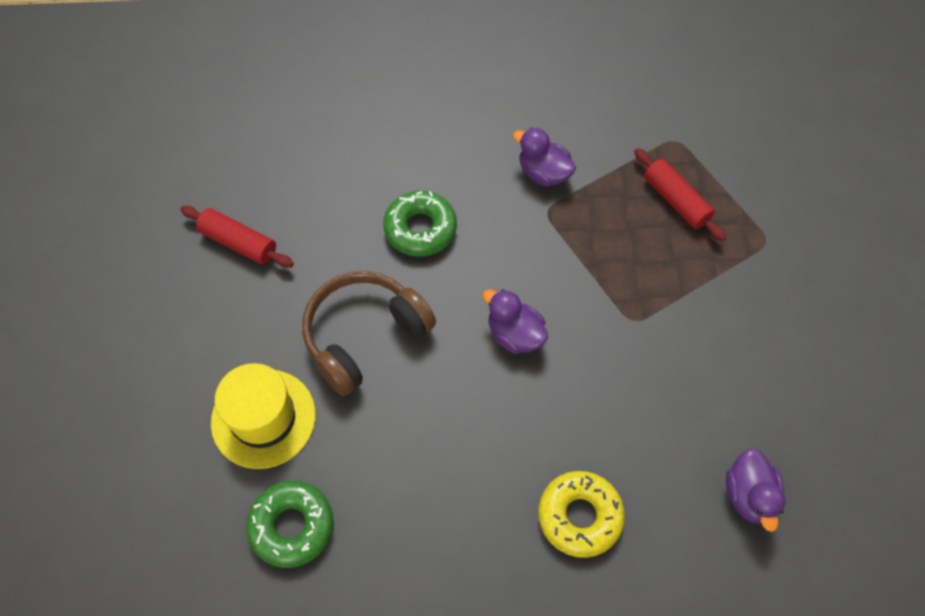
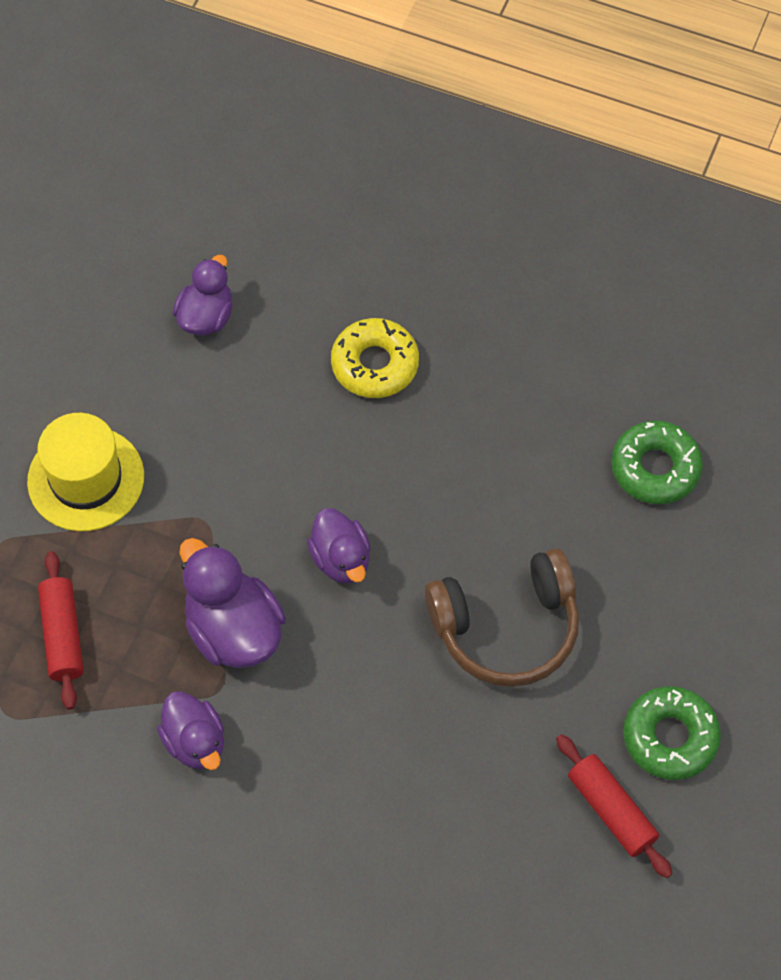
camera: 155 degrees left, 0 degrees up
(263, 418) = (649, 584): yellow hat -> yellow hat (86, 479)
(420, 229) = (383, 732): green donut -> green donut (670, 737)
(563, 252) = (233, 630): none -> purple duck

